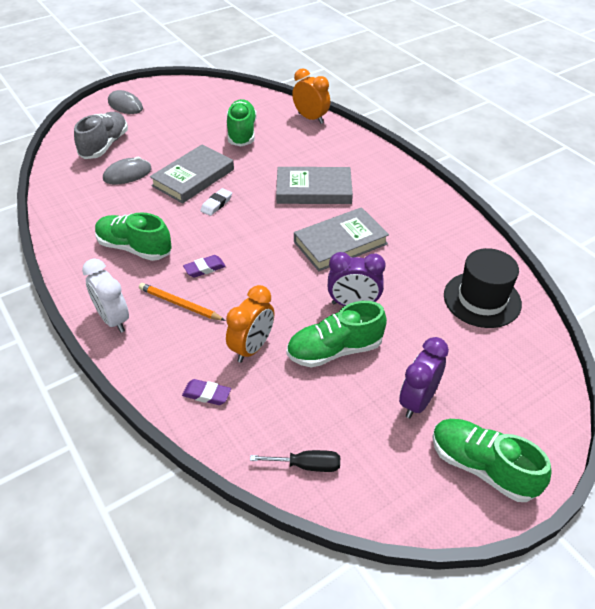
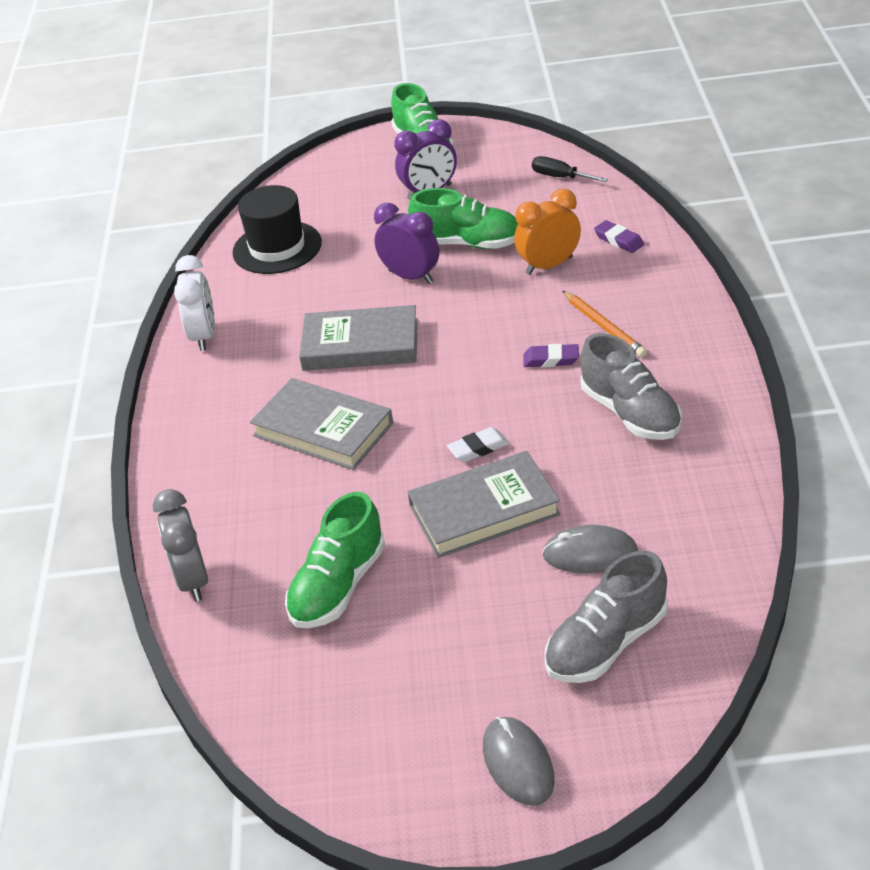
camera: 145 degrees left, 5 degrees down
(113, 319) = (690, 330): white clock -> white clock (203, 336)
(134, 248) = (630, 413): green shoe -> grey shoe
(310, 118) = (192, 580): orange clock -> grey clock

